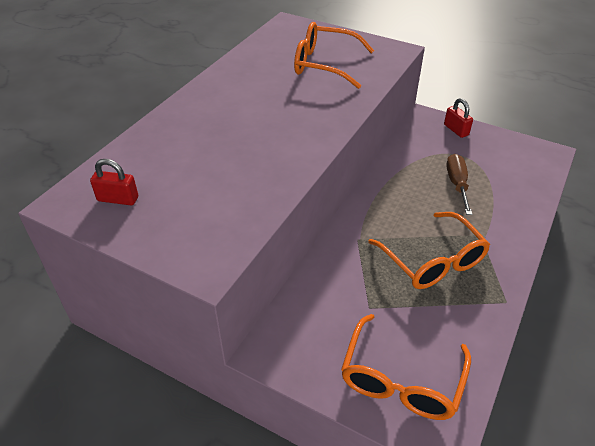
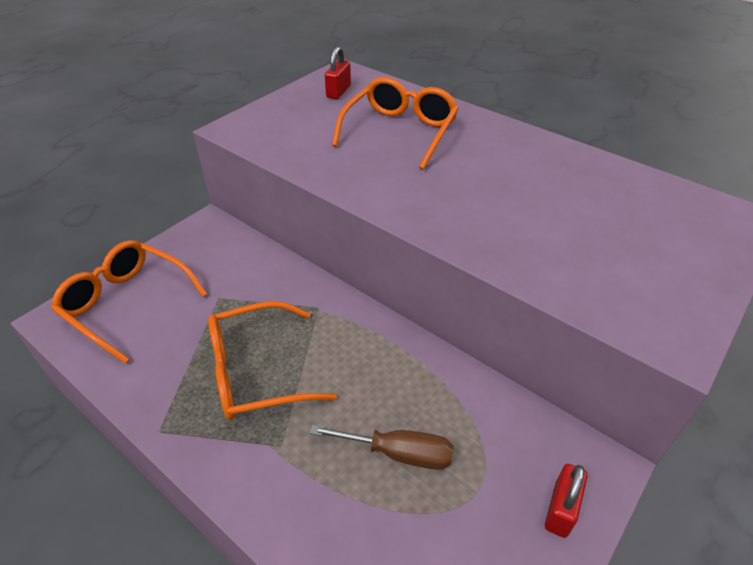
camera: 100 degrees right, 0 degrees up
(324, 64) = (598, 238): orange glasses -> orange glasses (400, 131)
(456, 130) = (561, 509): red padlock -> red padlock turned 45 degrees counterclockwise

